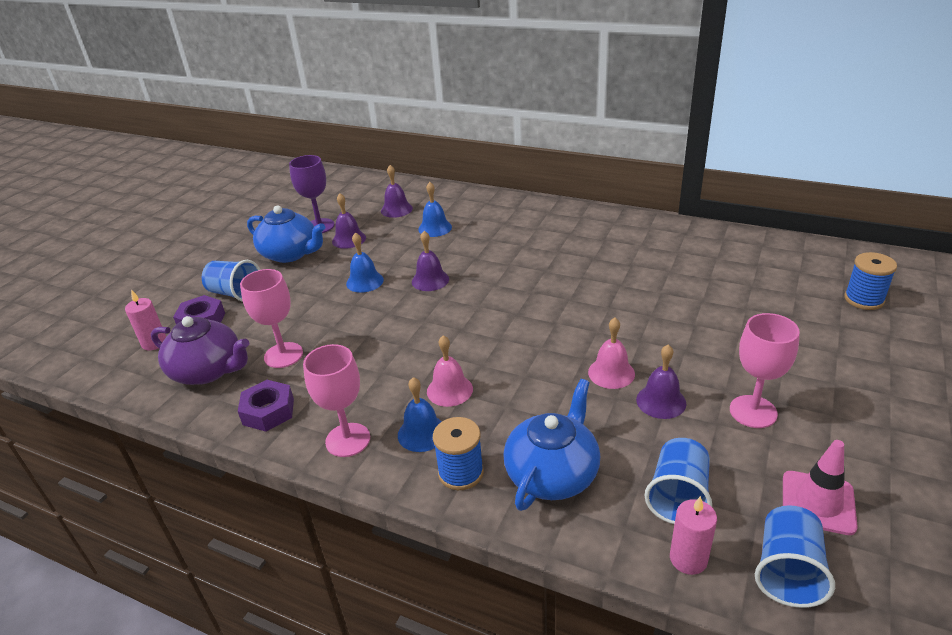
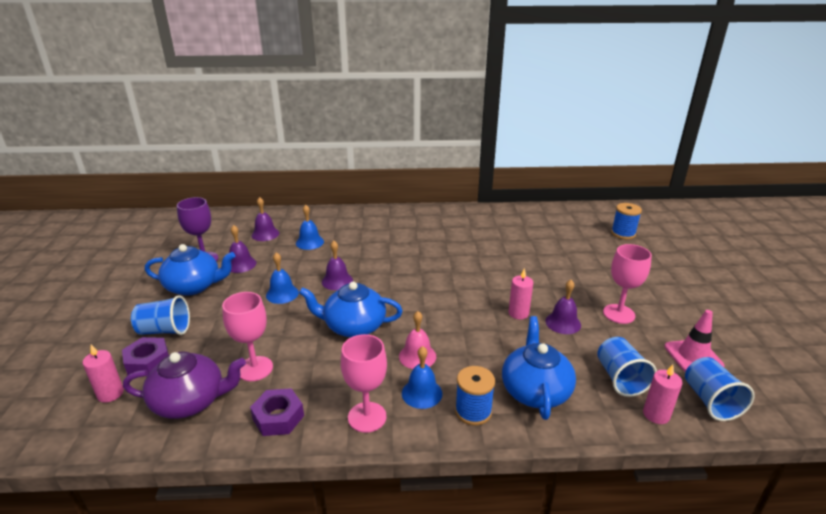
camera: 30 degrees left, 5 degrees down
(408, 337) = (353, 326): none -> blue teapot
(611, 373) = (518, 313): pink bell -> pink candle

